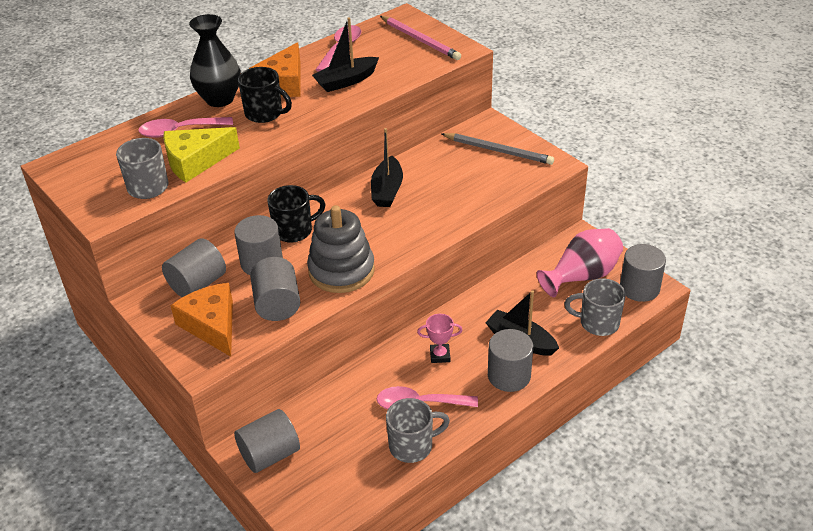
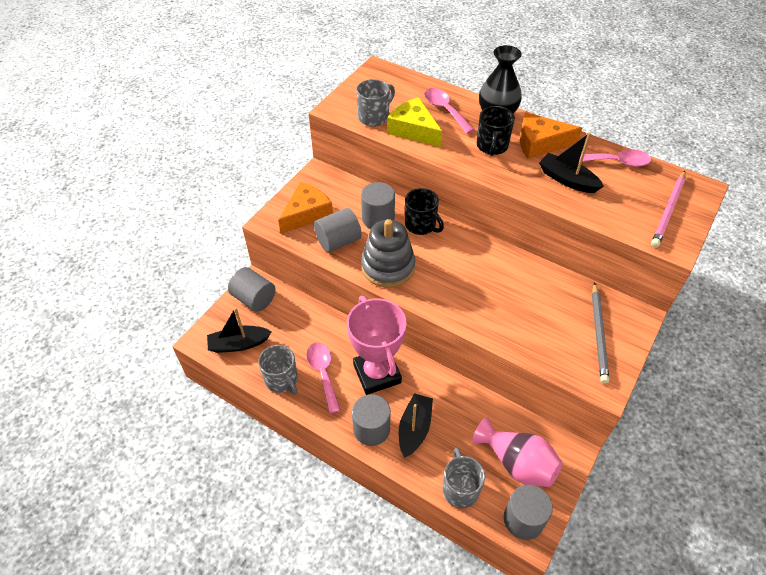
camera: 70 degrees right, 10 degrees up
(197, 284) = (343, 193): grey cylinder -> none
(387, 190) = (497, 267): black boat -> black boat (239, 344)
(440, 355) = (377, 373): pink trophy -> pink trophy, size x2.38

